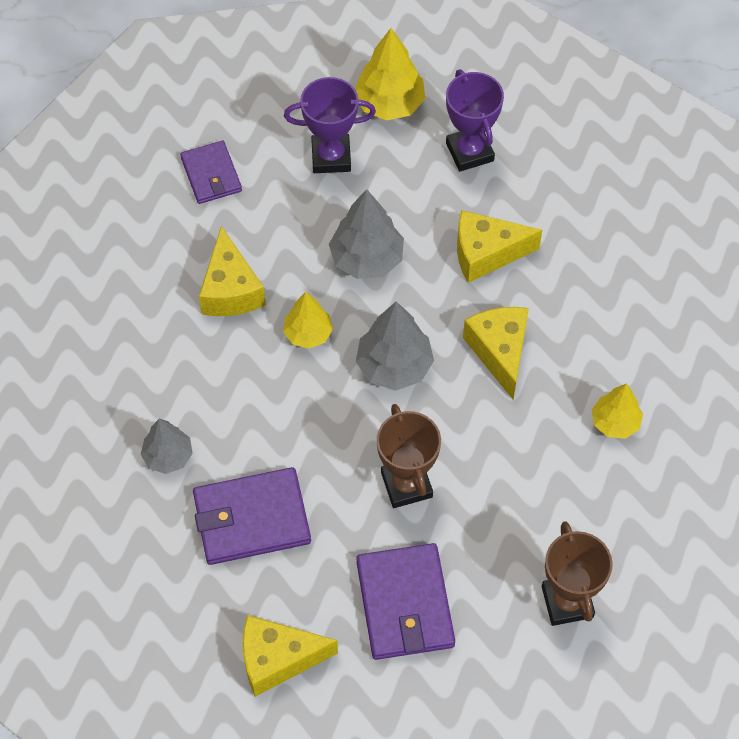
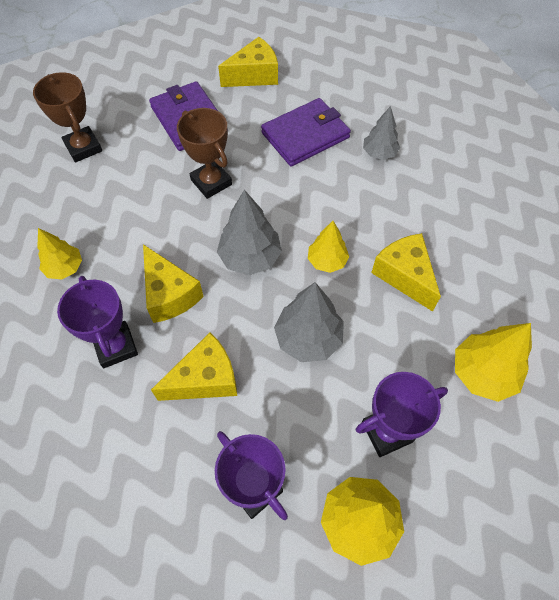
camera: 160 degrees right, 0 degrees up
(211, 175) = (483, 373): purple wallet -> yellow tree
(571, 313) = (116, 346): none -> purple trophy

